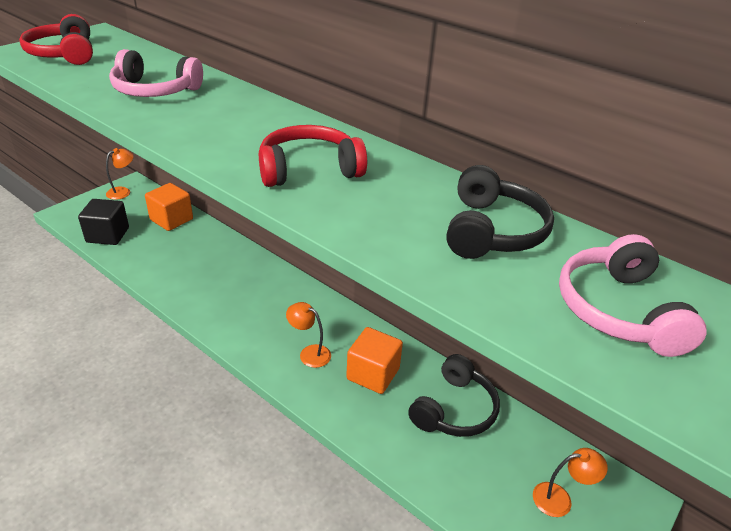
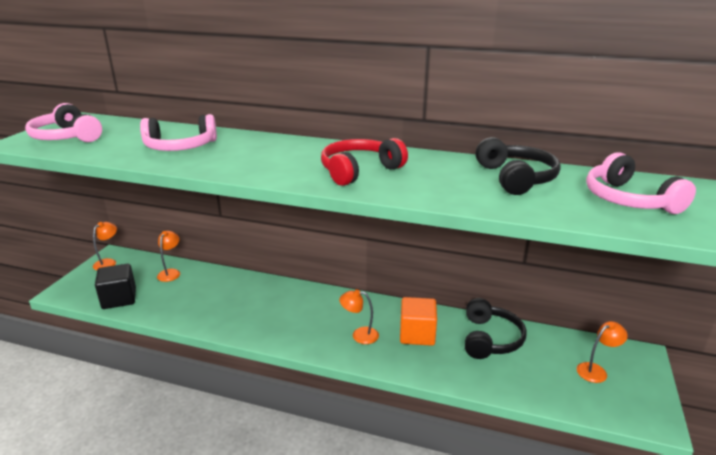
camera: 20 degrees left, 10 degrees down
(64, 54) = (66, 137): red headphones -> pink headphones
(171, 219) = (171, 272): orange cube -> orange lamp

